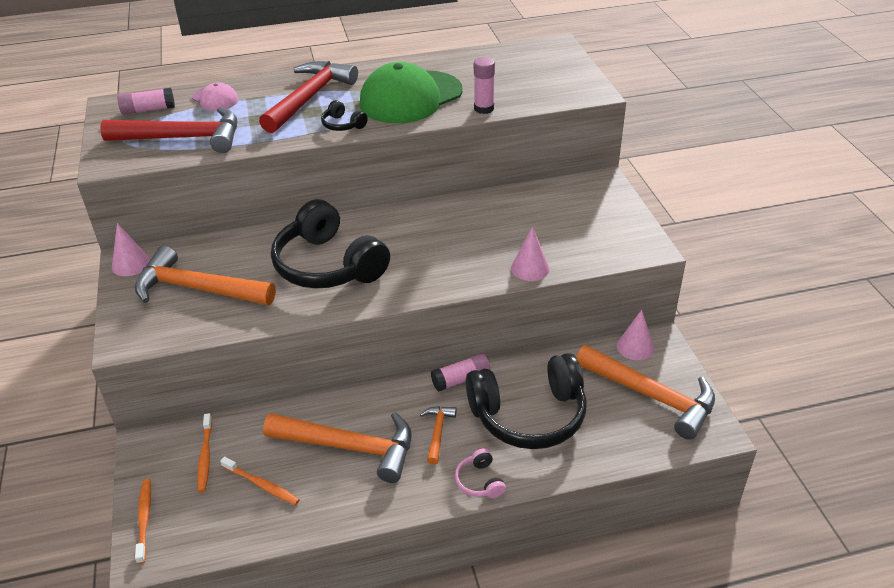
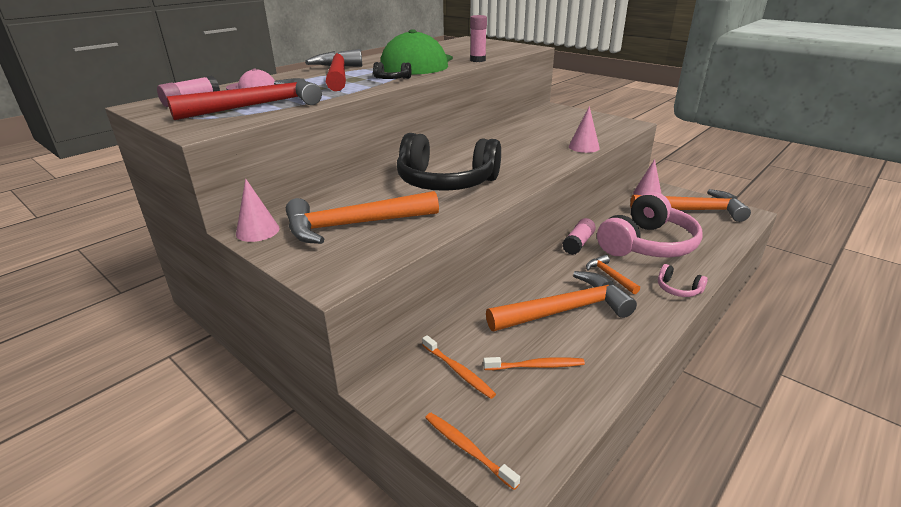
camera: 35 degrees left, 10 degrees down
(529, 415) = (647, 244): black headphones -> pink headphones

